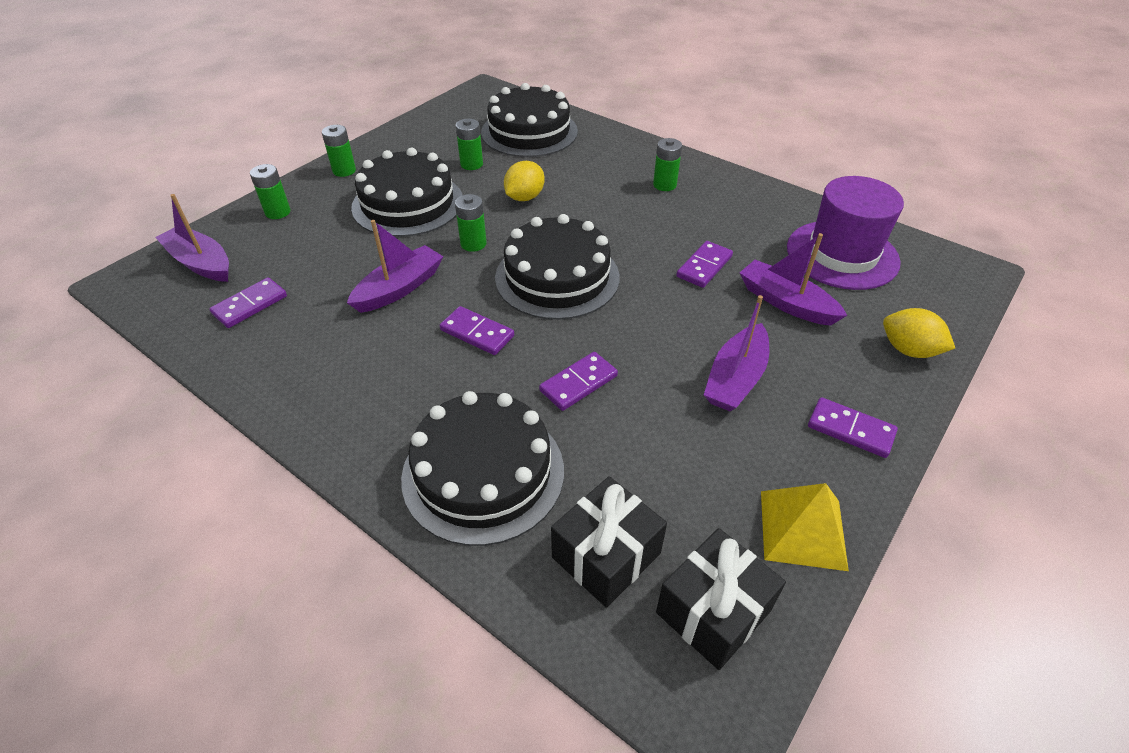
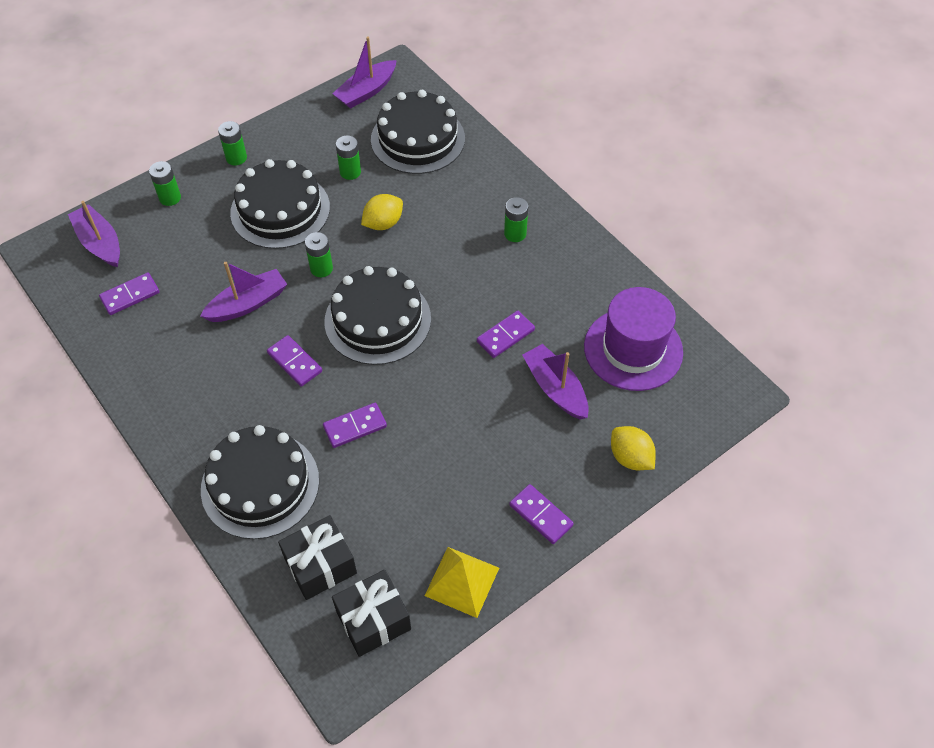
camera: 15 degrees right, 10 degrees up
(735, 378) = (476, 451): purple boat -> purple boat (366, 91)

